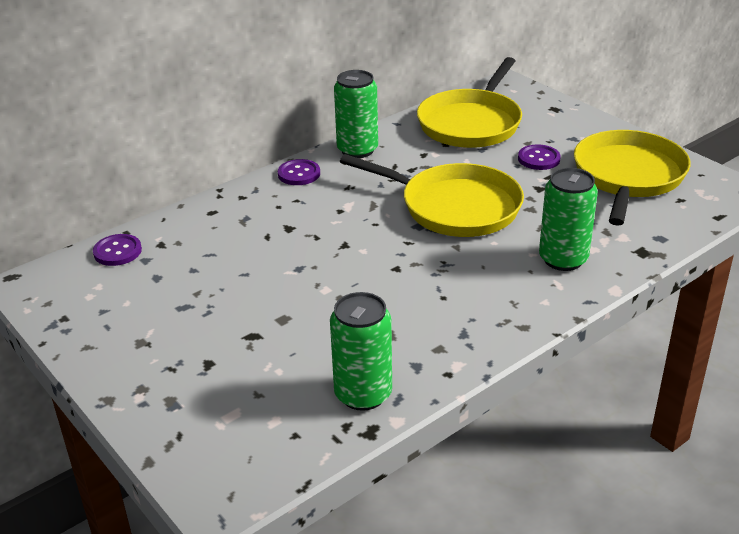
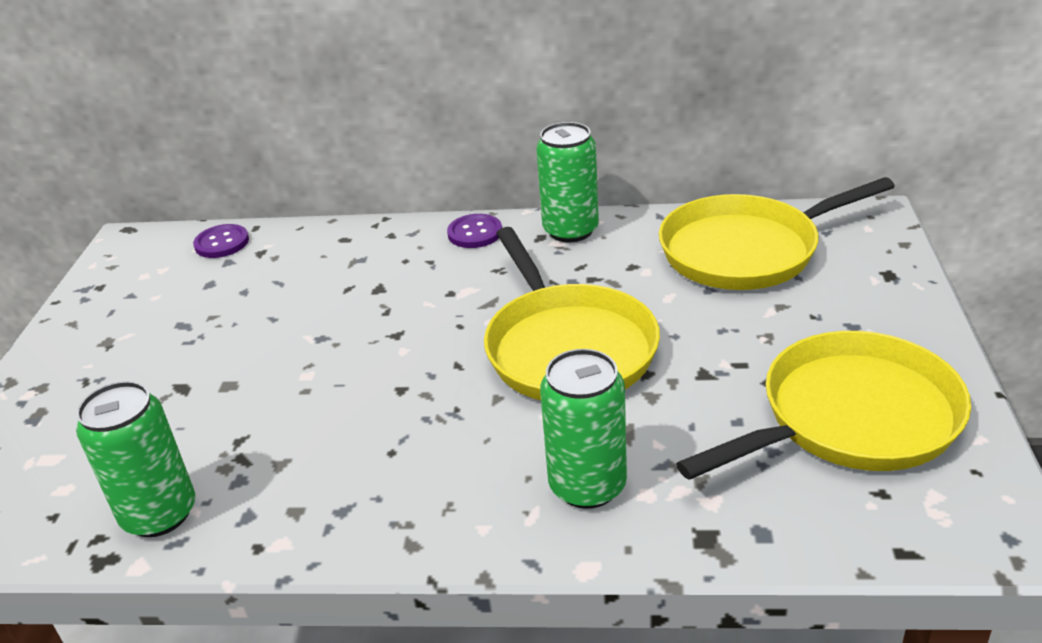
camera: 45 degrees right, 0 degrees up
(538, 159) = (762, 334): purple button -> none

